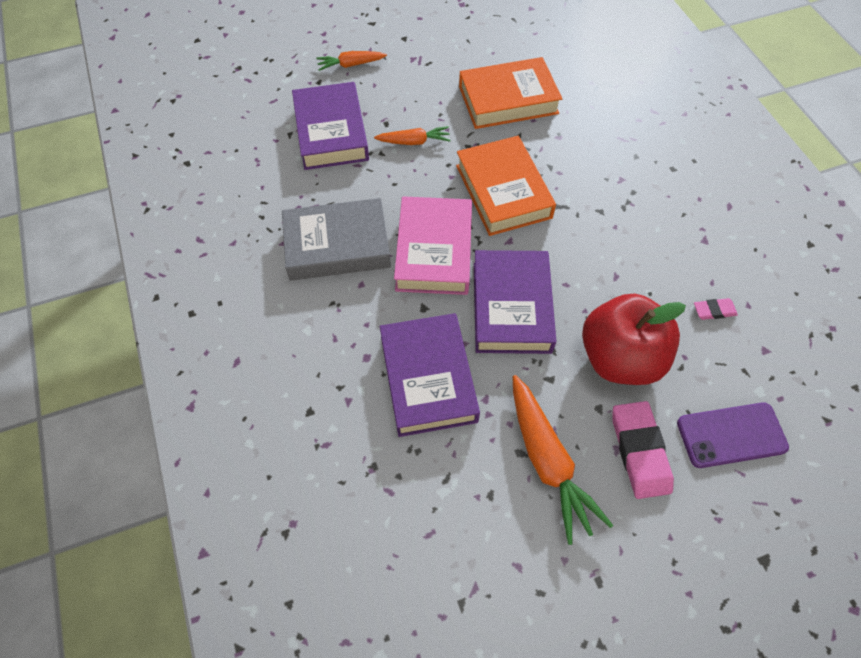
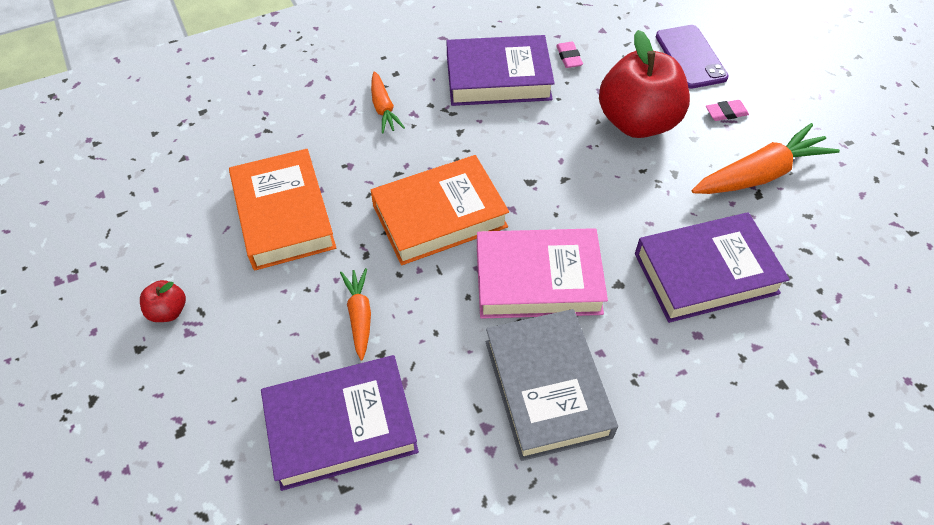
camera: 95 degrees left, 5 degrees down
(351, 65) = (192, 418): orange carrot -> orange carrot (383, 108)
(430, 48) = (168, 311): none -> red apple
(511, 307) = (599, 205): purple book -> purple book (498, 78)
(639, 451) = (726, 113): pink eraser -> pink eraser, size x0.52

